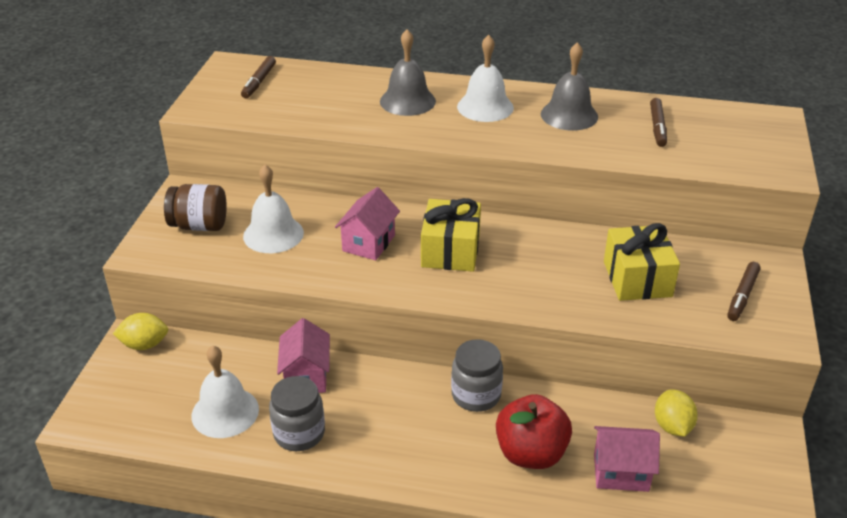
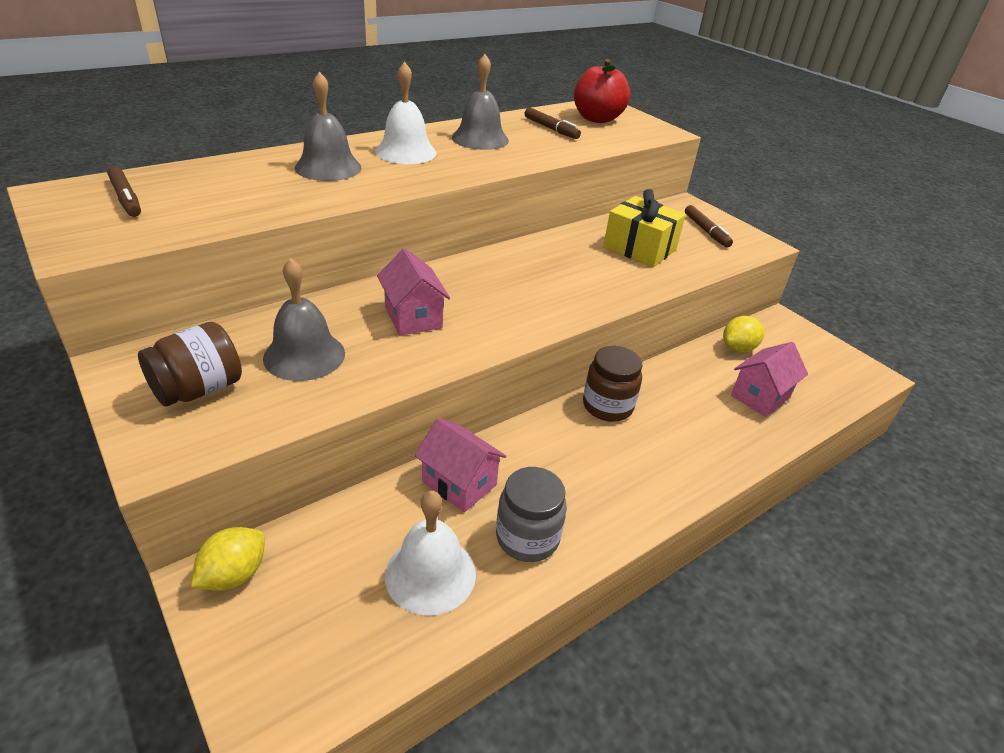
camera: 50 degrees left, 0 degrees up
(273, 234) = (304, 355): white bell -> grey bell
(450, 251) = (491, 290): yellow gift -> none
(476, 395) = (607, 406): grey jar -> brown jar
(531, 453) = (700, 422): red apple -> red apple (597, 119)
(672, 426) = (738, 348): yellow lemon -> yellow lemon turned 75 degrees counterclockwise

